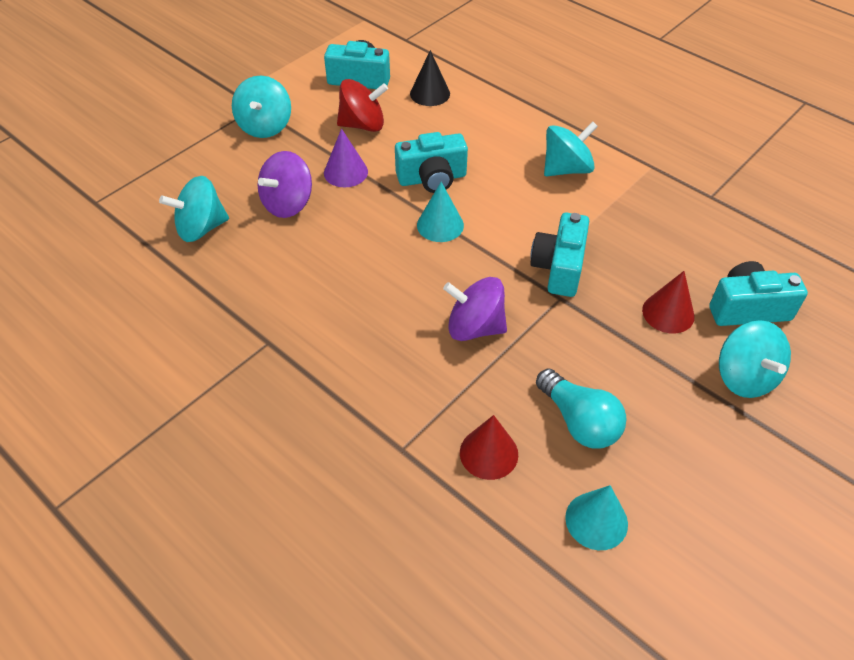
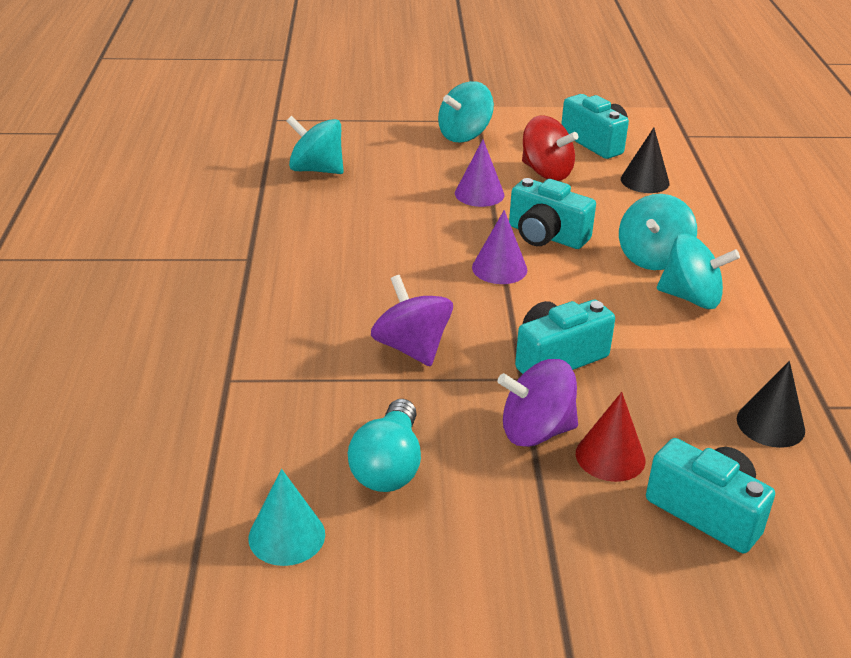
camera: 45 degrees right, 15 degrees down
(288, 204) = (401, 189): purple spinning top -> purple spinning top (536, 431)
(440, 225) = (499, 268): turquoise cone -> purple cone
(488, 453) = (282, 429): red cone -> none
(704, 228) = (770, 424): none -> black cone
(744, 377) = (606, 555): turquoise spinning top -> turquoise spinning top (653, 258)

